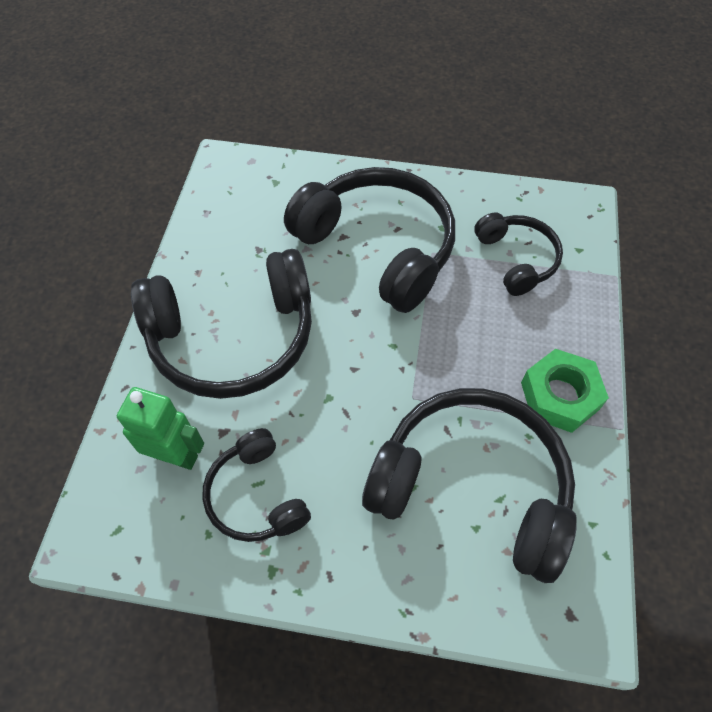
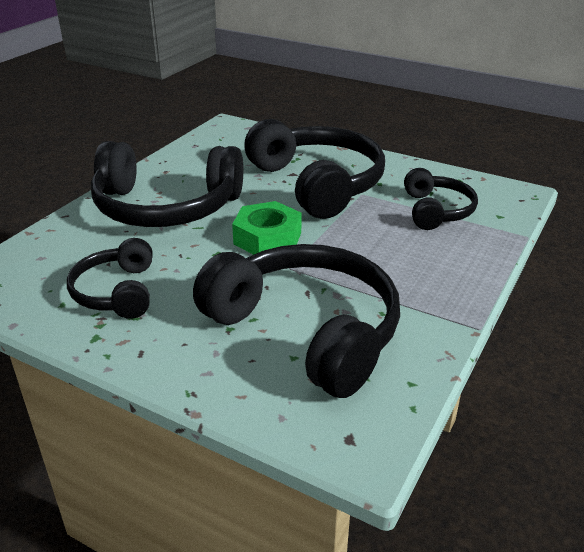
camera: 20 degrees right, 25 degrees down
(176, 456) = (73, 257): green robot -> none
(560, 396) = (428, 295): green nut -> green nut (267, 238)

